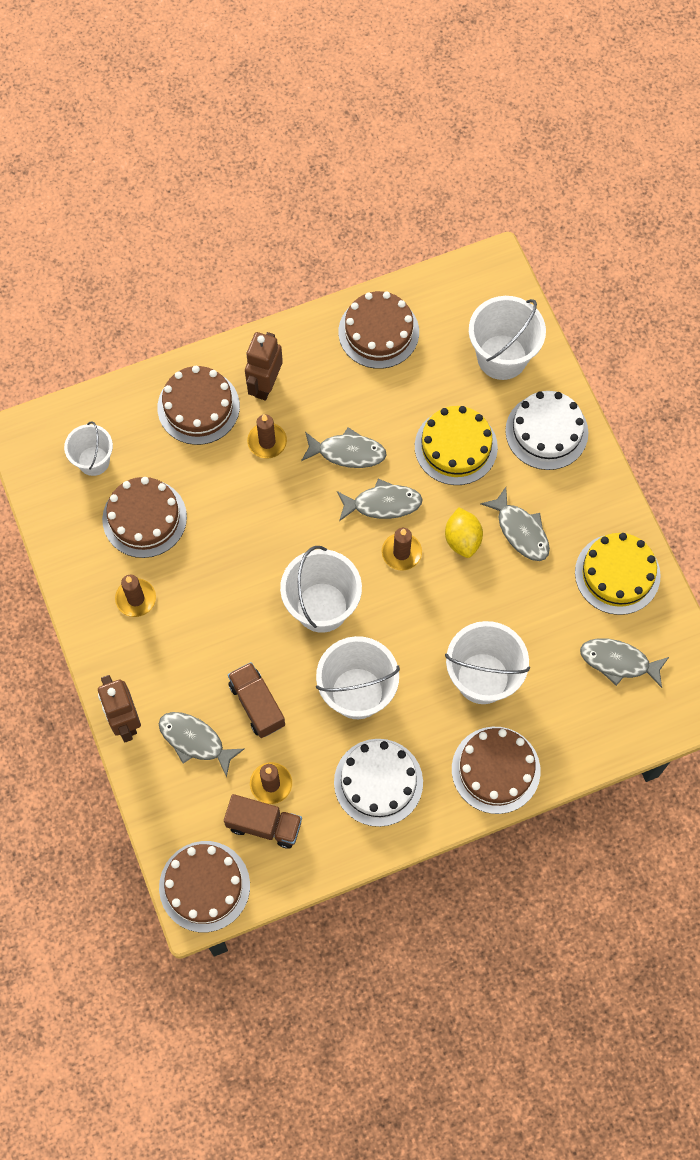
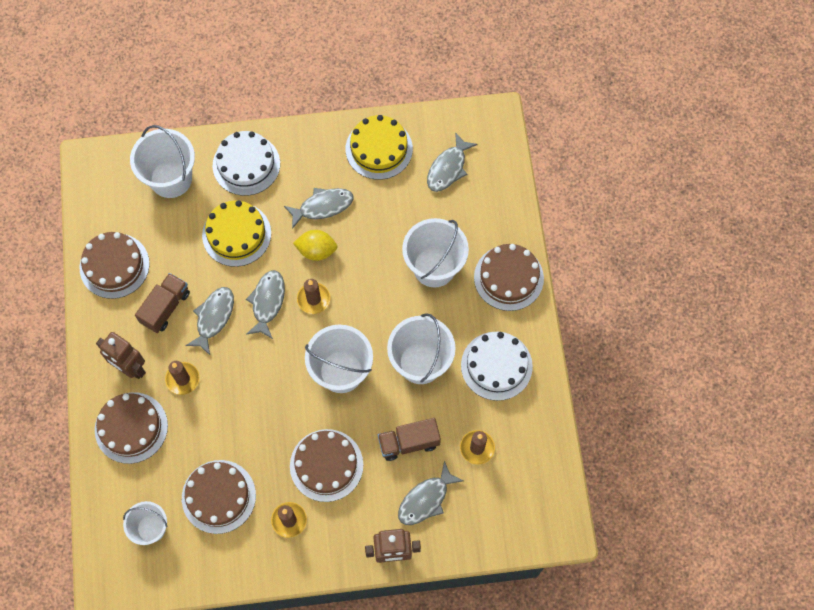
camera: 75 degrees left, 0 degrees up
(204, 886) = (547, 520): brown cake -> brown cake (326, 465)
(264, 825) = (509, 461): brown truck -> brown truck (165, 307)

